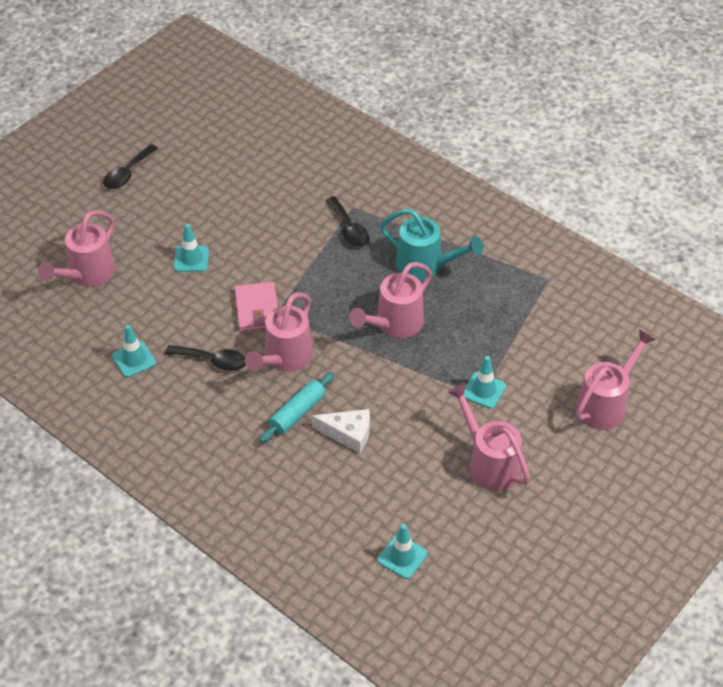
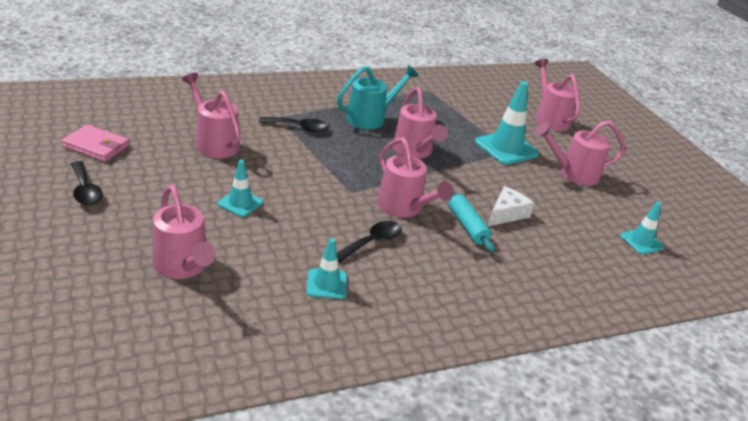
camera: 65 degrees left, 15 degrees down
(257, 309) = (337, 197): pink wallet -> pink wallet (96, 146)
(263, 195) = (214, 143): none -> pink watering can
(483, 390) = (506, 148): turquoise traffic cone -> turquoise traffic cone, size x1.75

